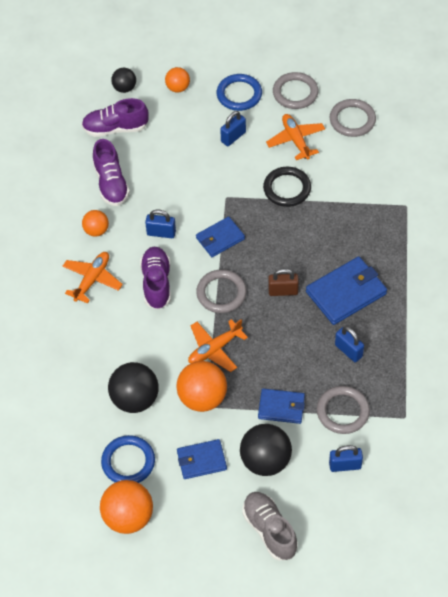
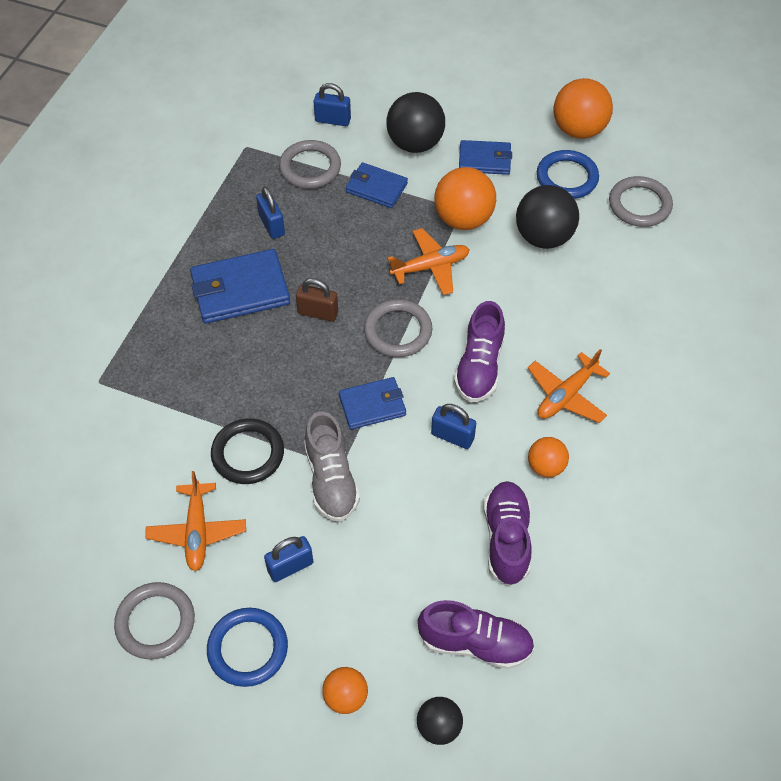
camera: 165 degrees left, 0 degrees up
(269, 530) = (435, 87): grey shoe -> grey shoe (331, 479)
(352, 120) = (94, 541): grey ring -> grey ring (639, 204)

